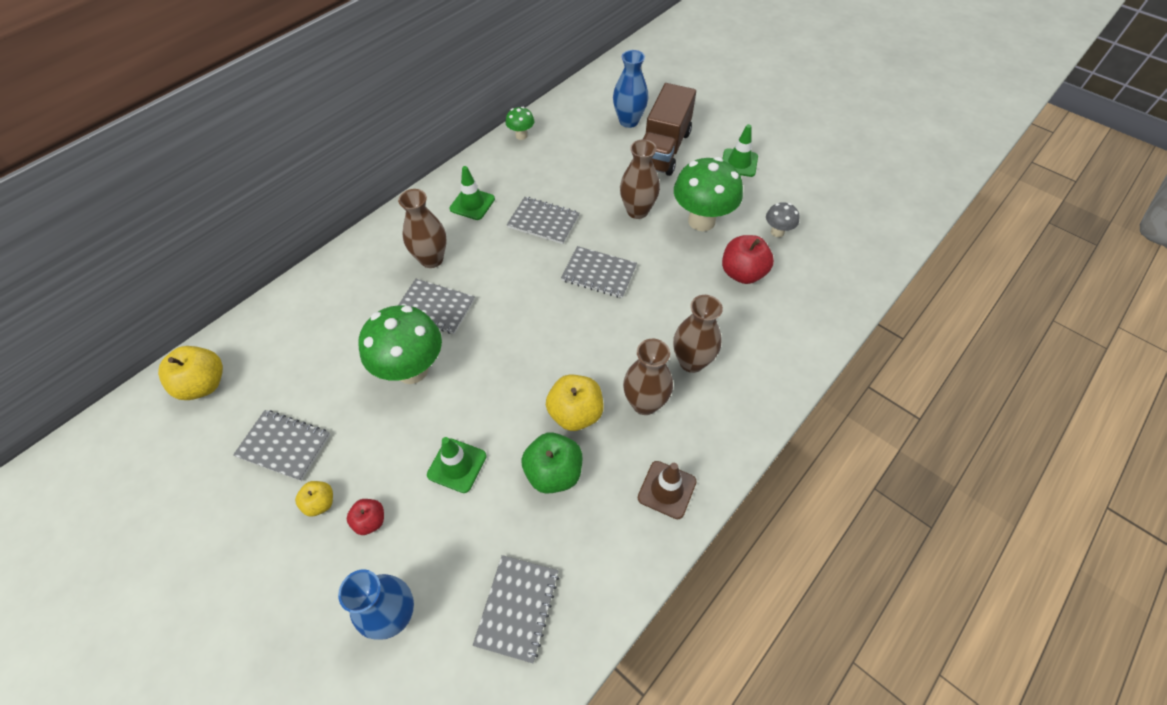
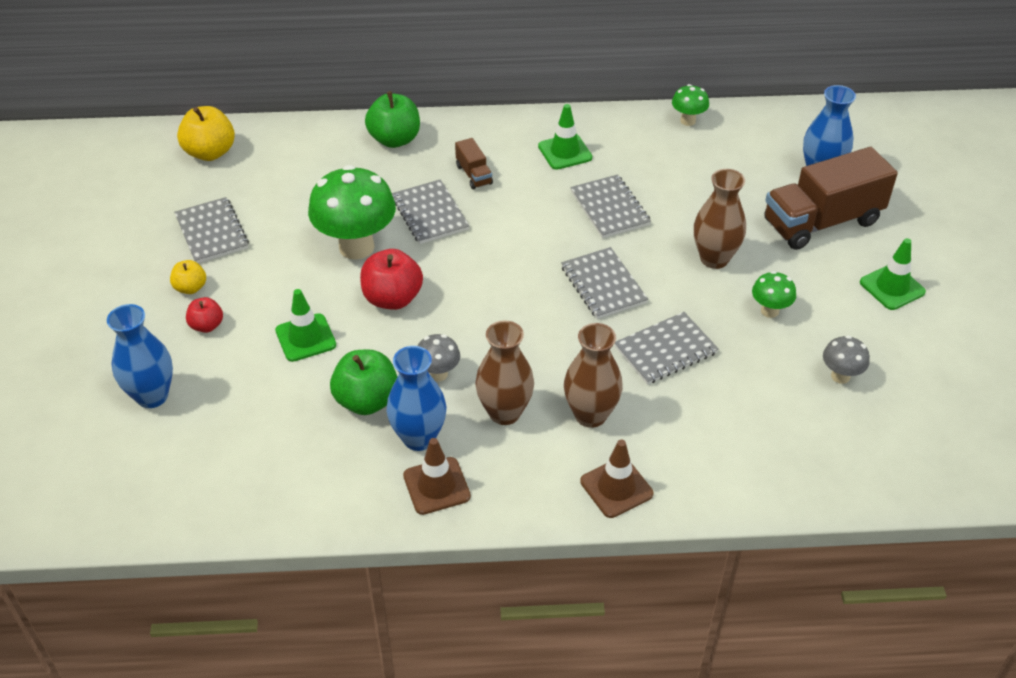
camera: 45 degrees right, 10 degrees down
(345, 273) = (395, 139): none -> green apple
(431, 259) = (474, 174): brown vase -> brown truck
(517, 608) = (229, 462): grey notebook -> grey notebook (665, 350)
(575, 413) = (438, 374): yellow apple -> grey mushroom
(617, 467) = (419, 438): none -> blue vase
(701, 221) = (769, 311): green mushroom -> green mushroom, size x0.48
(742, 273) = (747, 384): red apple -> red apple (392, 298)
(758, 394) = (616, 487): none -> brown traffic cone

